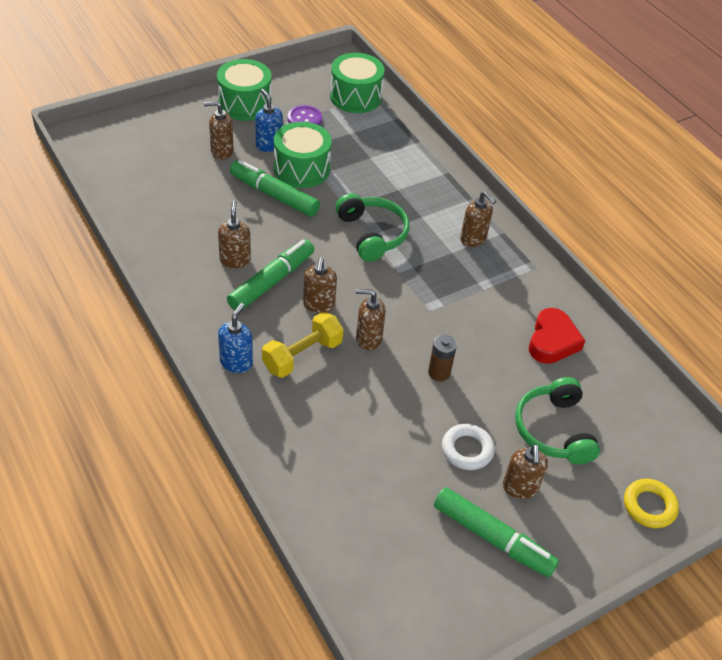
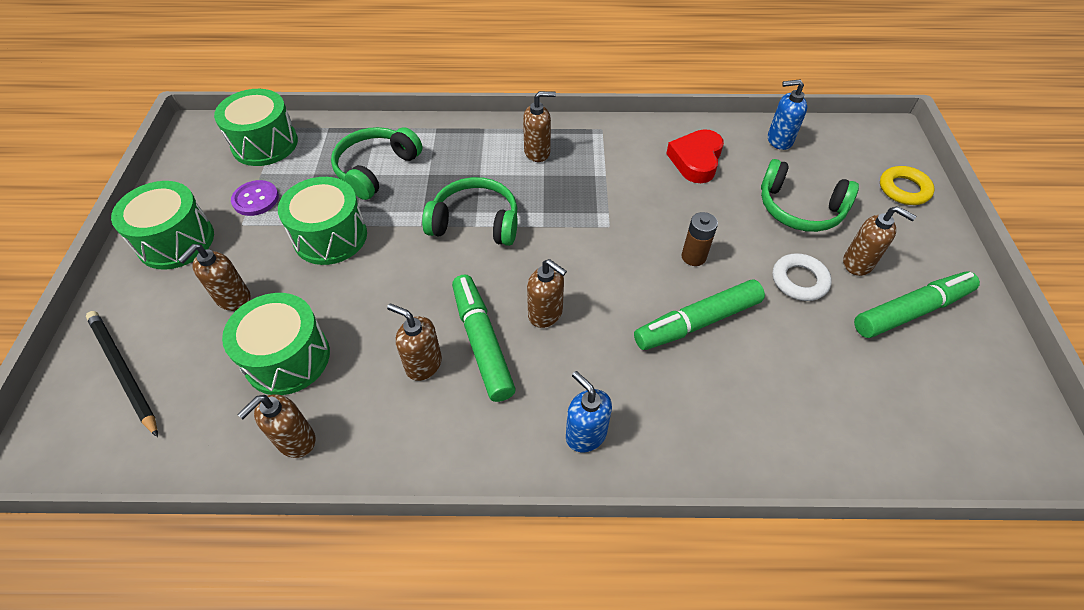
camera: 55 degrees left, 5 degrees up
(143, 136) = (123, 371): none -> black pencil
(197, 197) = (287, 358): none -> green drum
(269, 145) = (266, 249): blue soap dispenser -> blue soap dispenser (779, 140)
(274, 195) = (349, 280): green marker -> green marker (697, 322)
(302, 356) = (610, 362): yellow dumbbell -> none
(368, 339) = (619, 292): brown soap dispenser -> brown soap dispenser (295, 440)
(379, 161) = (376, 169): none -> green headphones
(552, 341) = (696, 160): red heart -> red heart turned 120 degrees counterclockwise

